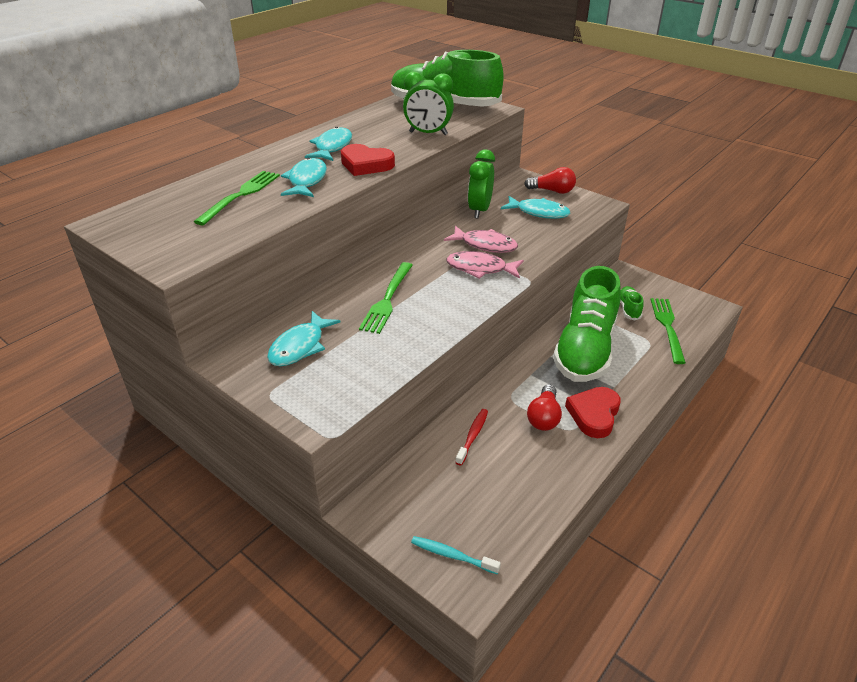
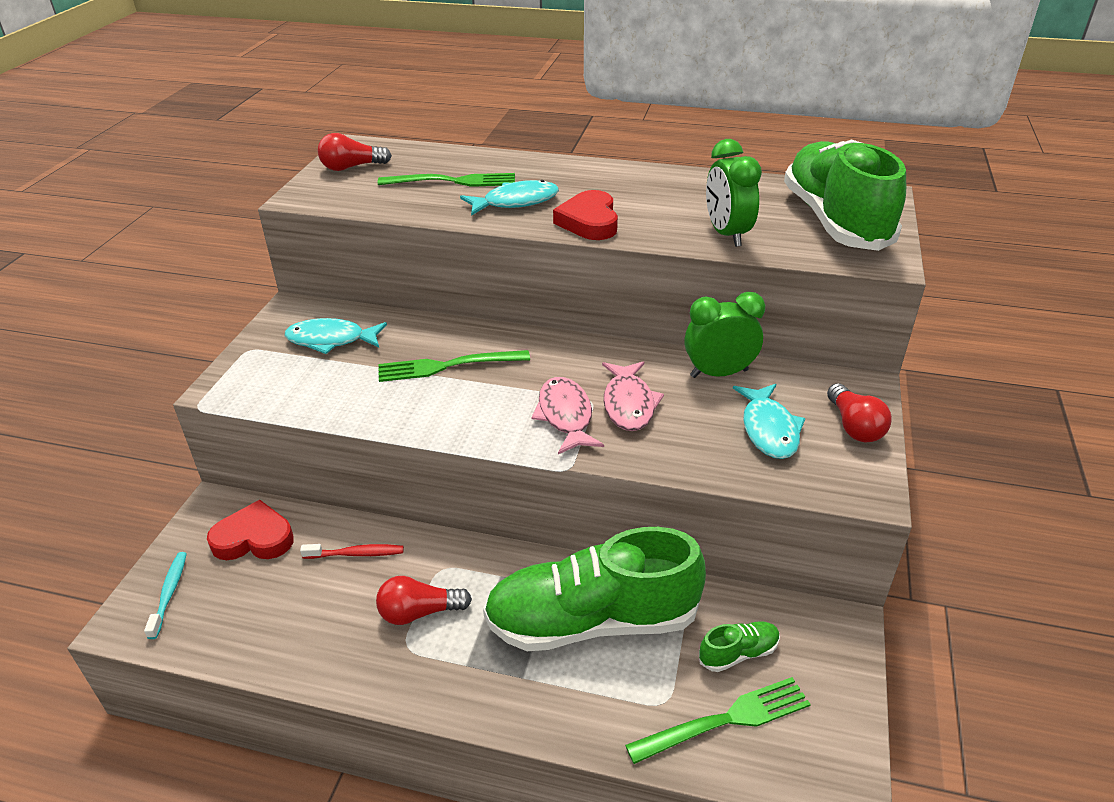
camera: 65 degrees right, 0 degrees up
(148, 231) = (351, 167): none -> red light bulb
(332, 147) = (615, 189): turquoise fish -> none
(594, 414) = (449, 666): red heart -> red heart (254, 538)

